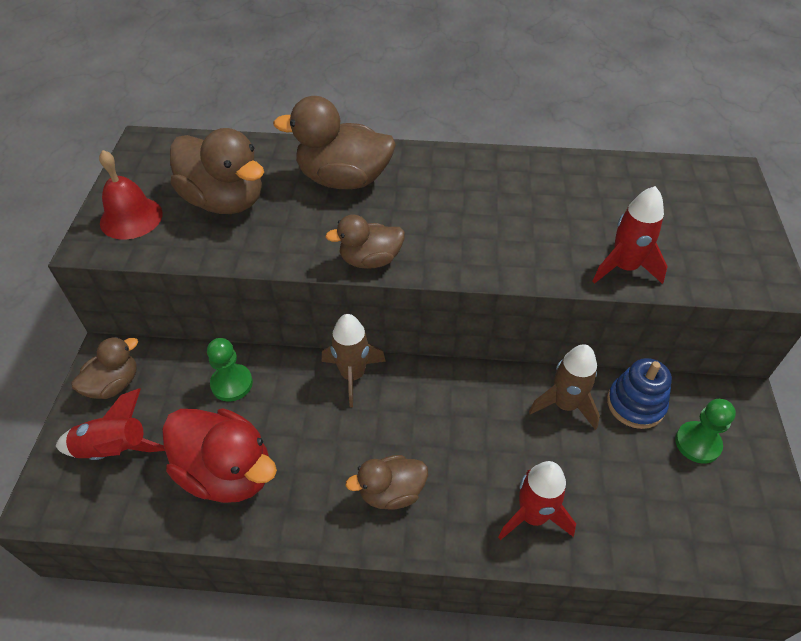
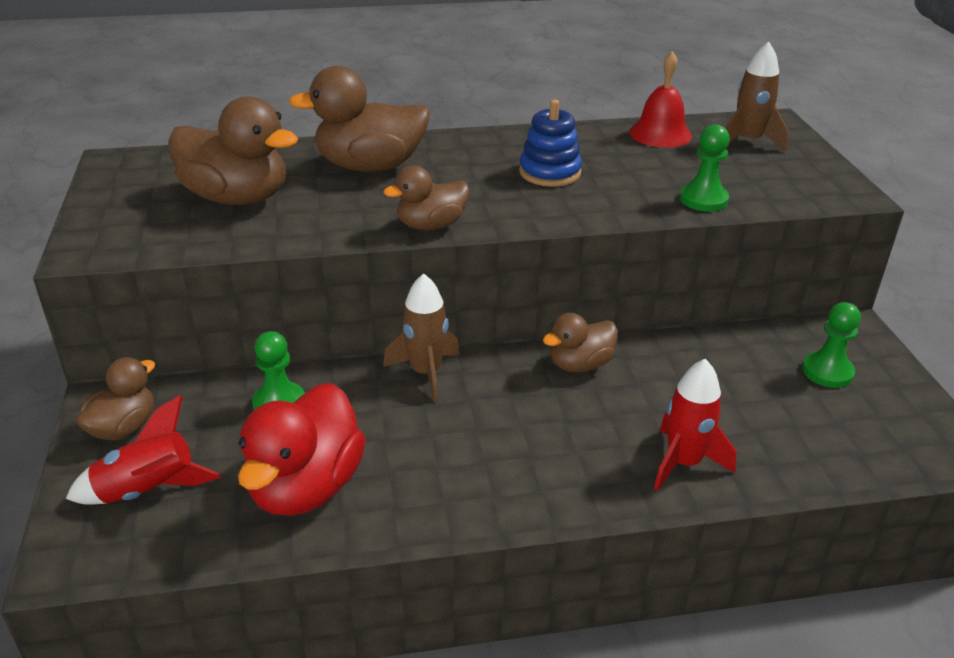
camera: 15 degrees left, 15 degrees down
(131, 218) = (125, 224): red bell -> red bell (660, 134)
(227, 472) = (306, 487): red duck -> red duck turned 90 degrees clockwise
(391, 492) = (515, 470): brown duck -> brown duck (580, 364)
(564, 405) = (676, 362): brown rocket -> brown rocket (748, 142)
(624, 267) = (703, 199): red rocket -> green pawn
(635, 404) = (750, 349): blue stacking toy -> blue stacking toy (550, 172)

